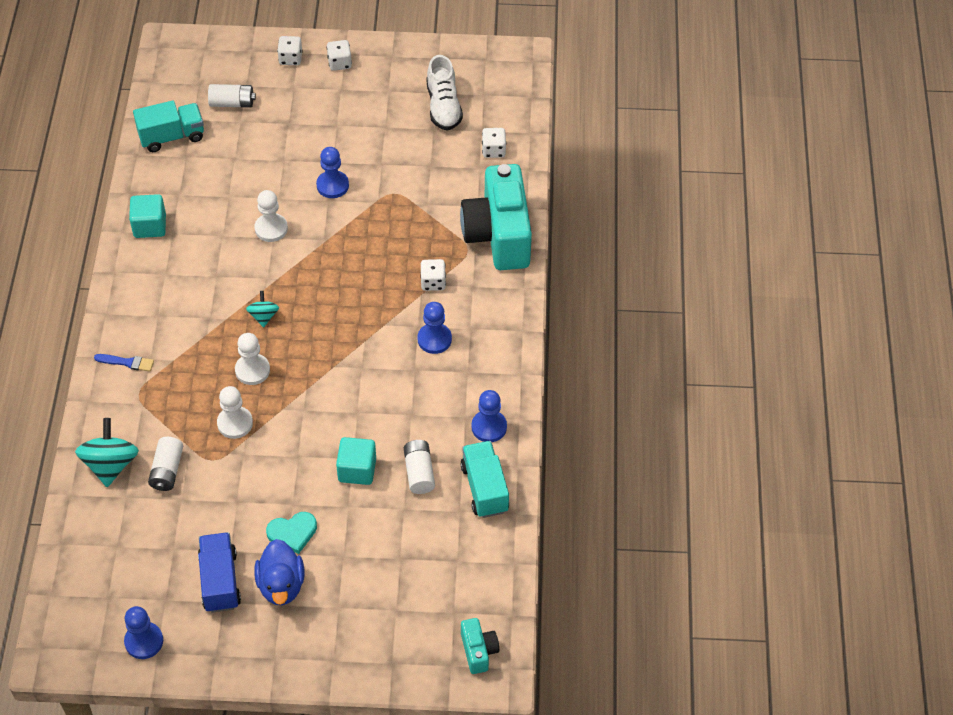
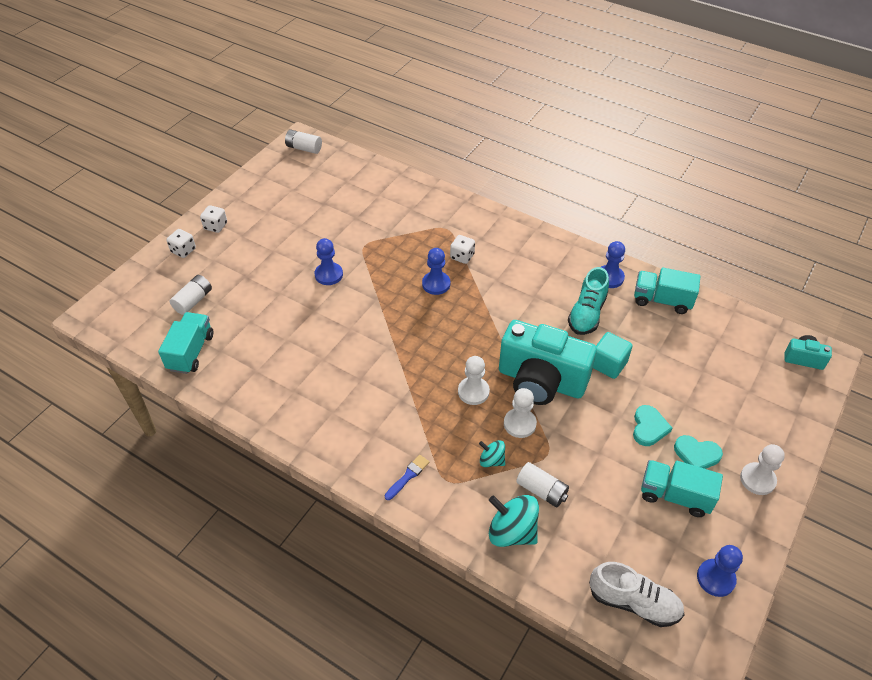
camera: 60 degrees left, 5 degrees down
(150, 226) = (273, 403): turquoise cube -> none
(220, 581) = (675, 496): blue truck -> turquoise truck
(263, 316) = (424, 364): turquoise spinning top -> turquoise spinning top (491, 460)
(271, 228) = (340, 326): white pawn -> white pawn (757, 479)
(281, 585) = (696, 454): blue duck -> turquoise heart
(419, 426) = (587, 313): none -> turquoise shoe
(419, 472) = (629, 330): white battery -> white battery (304, 148)
(434, 339) = (514, 275): blue pawn -> blue pawn (436, 284)
(443, 106) = (308, 190): white shoe -> white shoe (633, 602)
(493, 150) = (369, 182): white dice -> none
(498, 235) = (445, 209): turquoise camera -> turquoise camera (541, 381)

